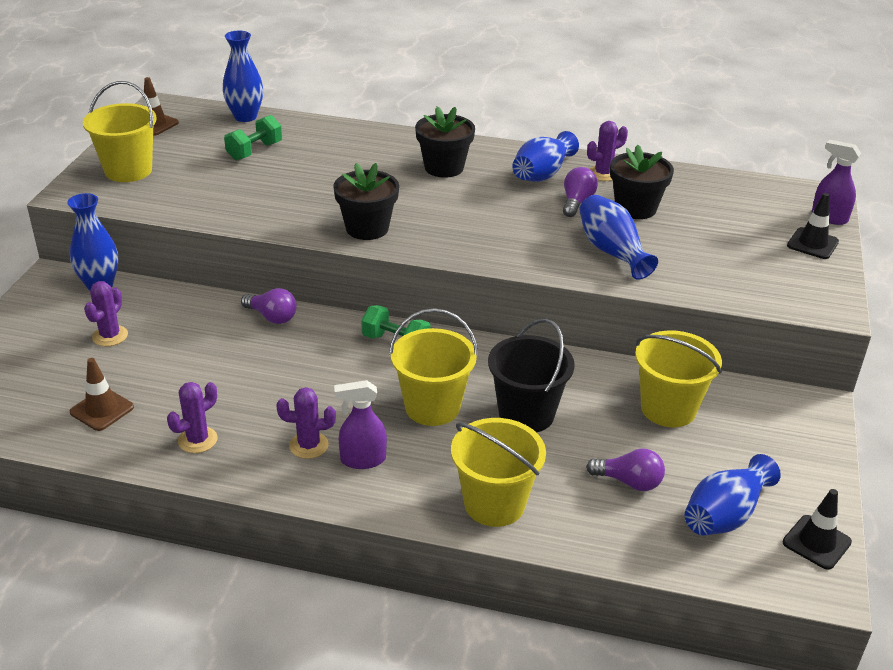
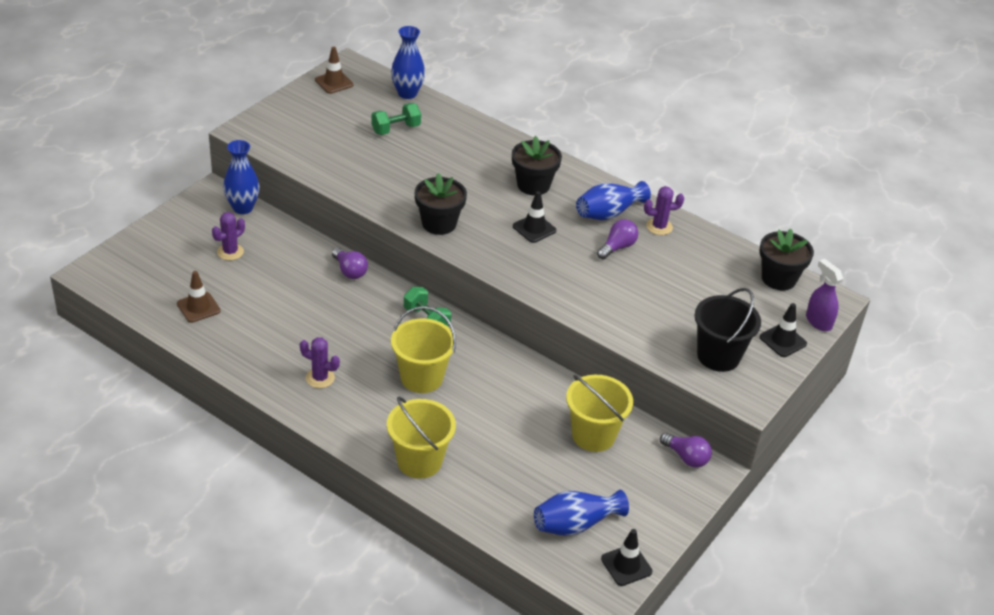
camera: 20 degrees right, 5 degrees up
(128, 170) = (293, 122): yellow bucket -> none
(197, 440) = (249, 350): purple cactus -> none
(362, 460) = (350, 400): purple spray bottle -> none
(476, 207) = (534, 228): none -> black traffic cone
(526, 414) = (485, 405): black bucket -> black bucket (718, 356)
(612, 251) = (613, 298): blue vase -> none
(629, 482) = (524, 478): purple light bulb -> purple light bulb (686, 457)
(635, 208) = (661, 266): black flower pot -> black flower pot (778, 278)

